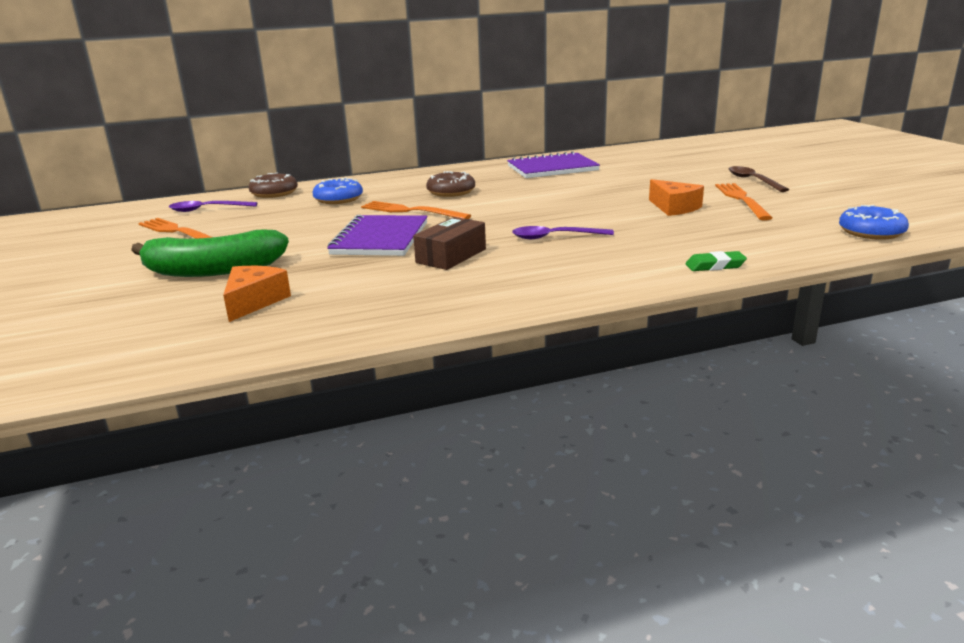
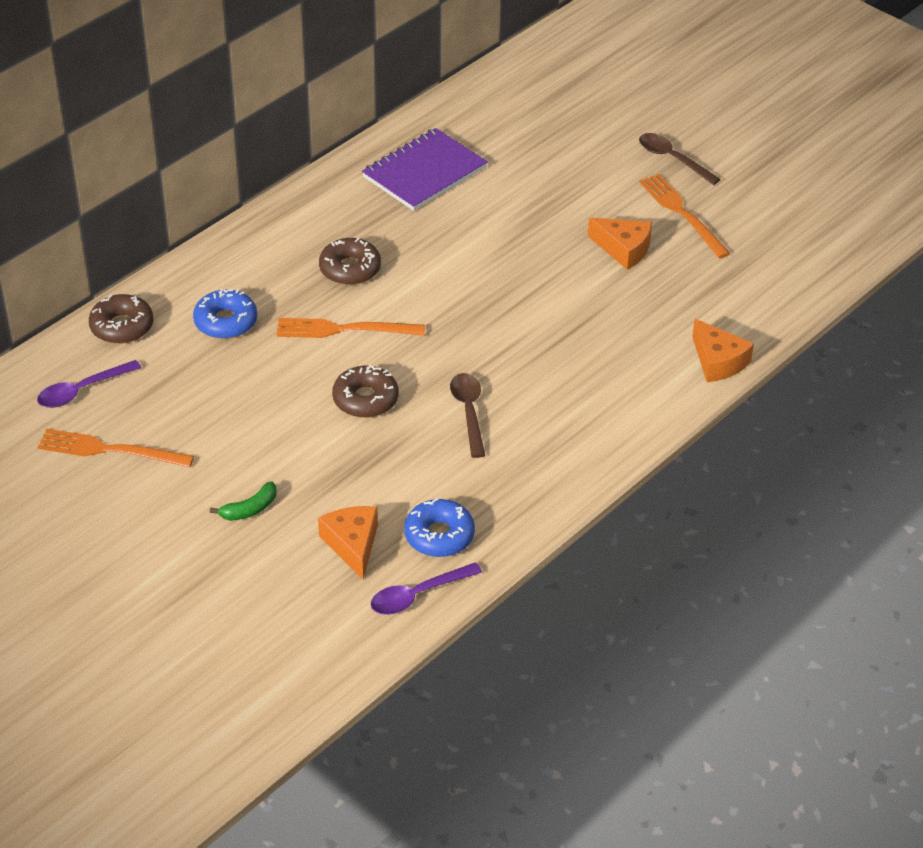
camera: 30 degrees left, 20 degrees up
(213, 270) = (250, 509): green banana -> green banana, size x0.42
(380, 238) = (365, 399): purple notebook -> brown donut
(451, 256) = (468, 412): brown box -> brown spoon
(555, 237) = (543, 347): purple spoon -> purple spoon (418, 595)
(715, 266) = (718, 361): green eraser -> orange cheese
(871, 232) = (824, 259): blue donut -> blue donut (439, 535)

